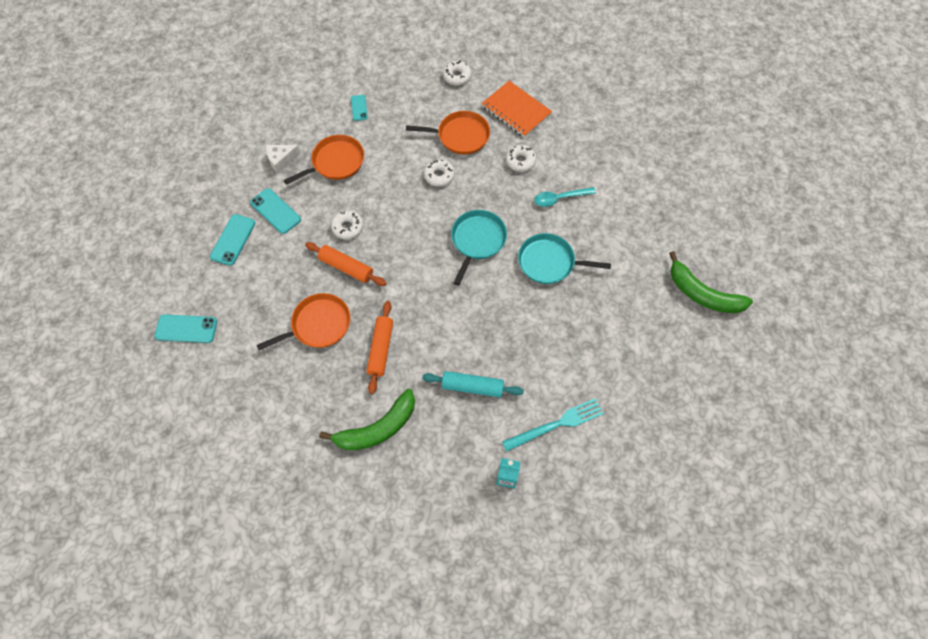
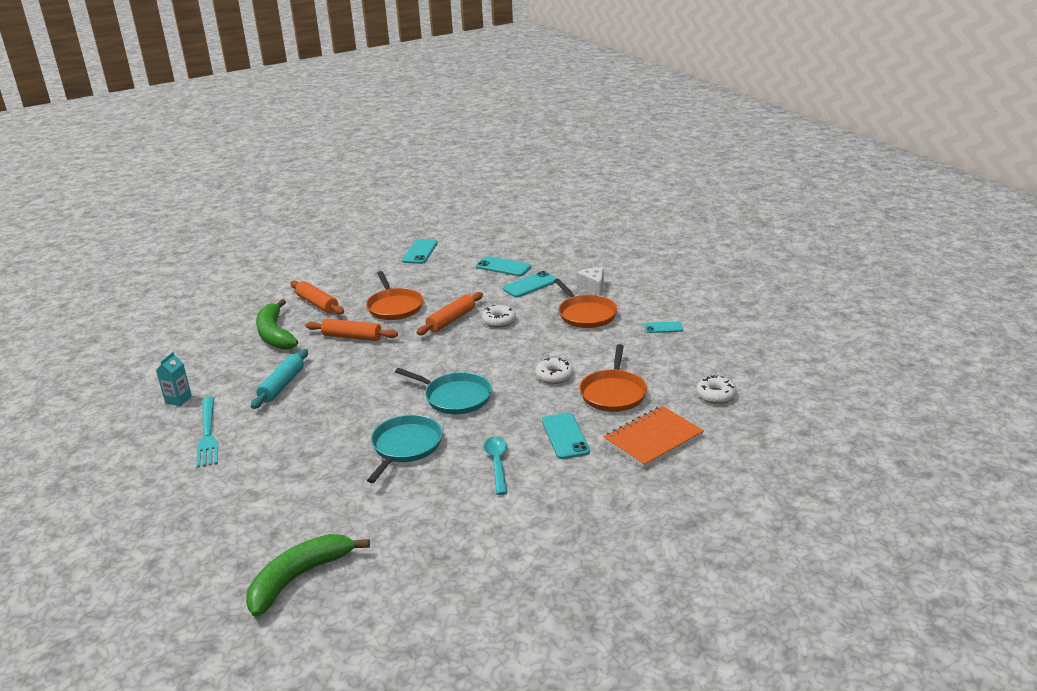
camera: 100 degrees right, 35 degrees down
(310, 405) = (317, 304): none -> orange rolling pin
(520, 161) = (565, 436): white donut -> turquoise phone

